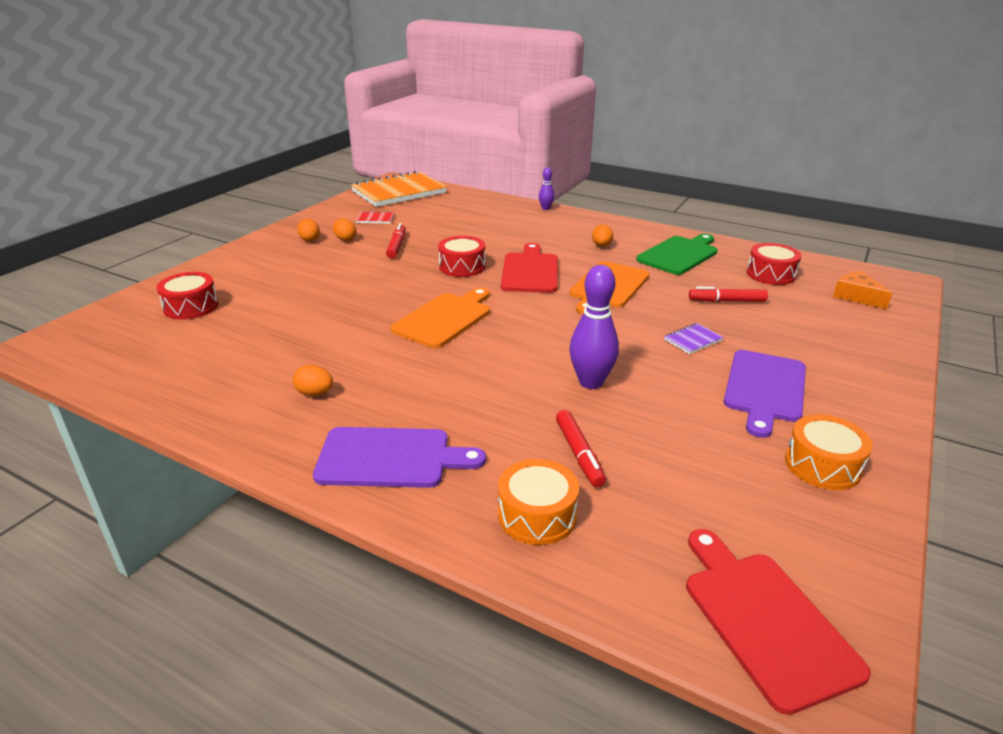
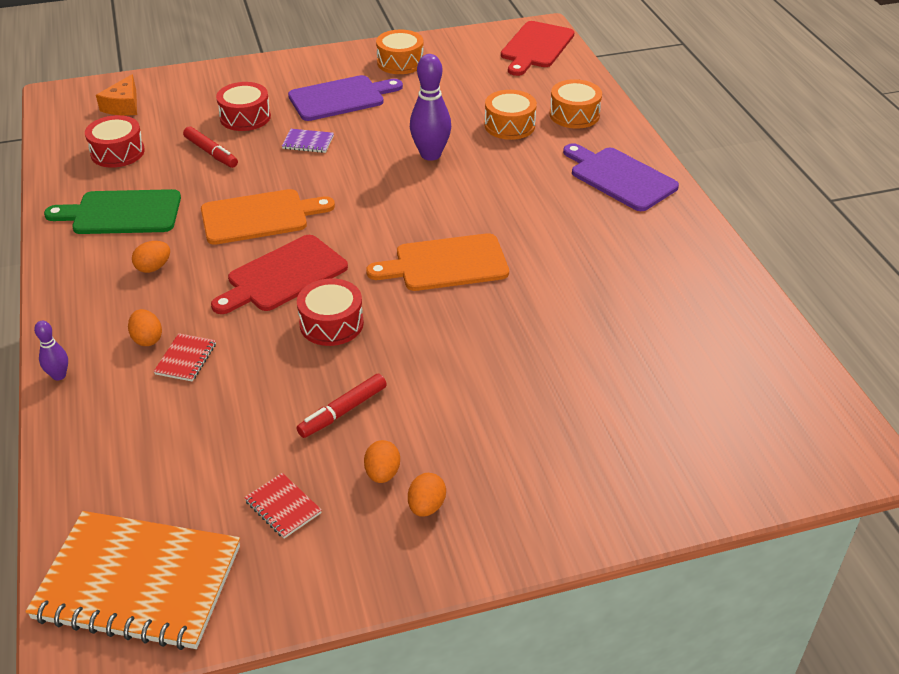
camera: 135 degrees left, 10 degrees up
(191, 307) = (672, 432): red drum -> red drum (245, 117)
(315, 393) = (628, 248): orange egg -> orange egg (147, 339)
(506, 231) = (186, 359): none -> red notebook
(579, 454) = (509, 125): red marker -> orange drum

